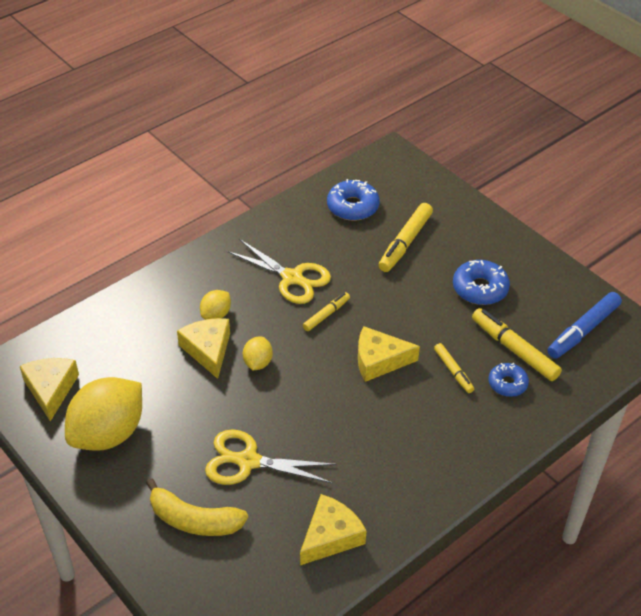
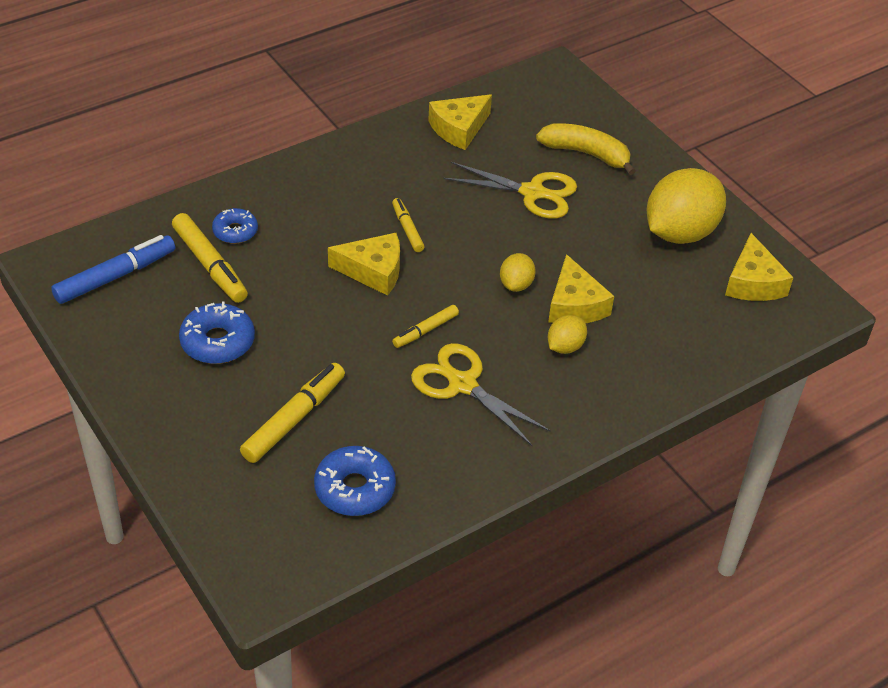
camera: 175 degrees left, 0 degrees up
(453, 371) = (291, 250): yellow marker -> yellow marker (407, 229)

